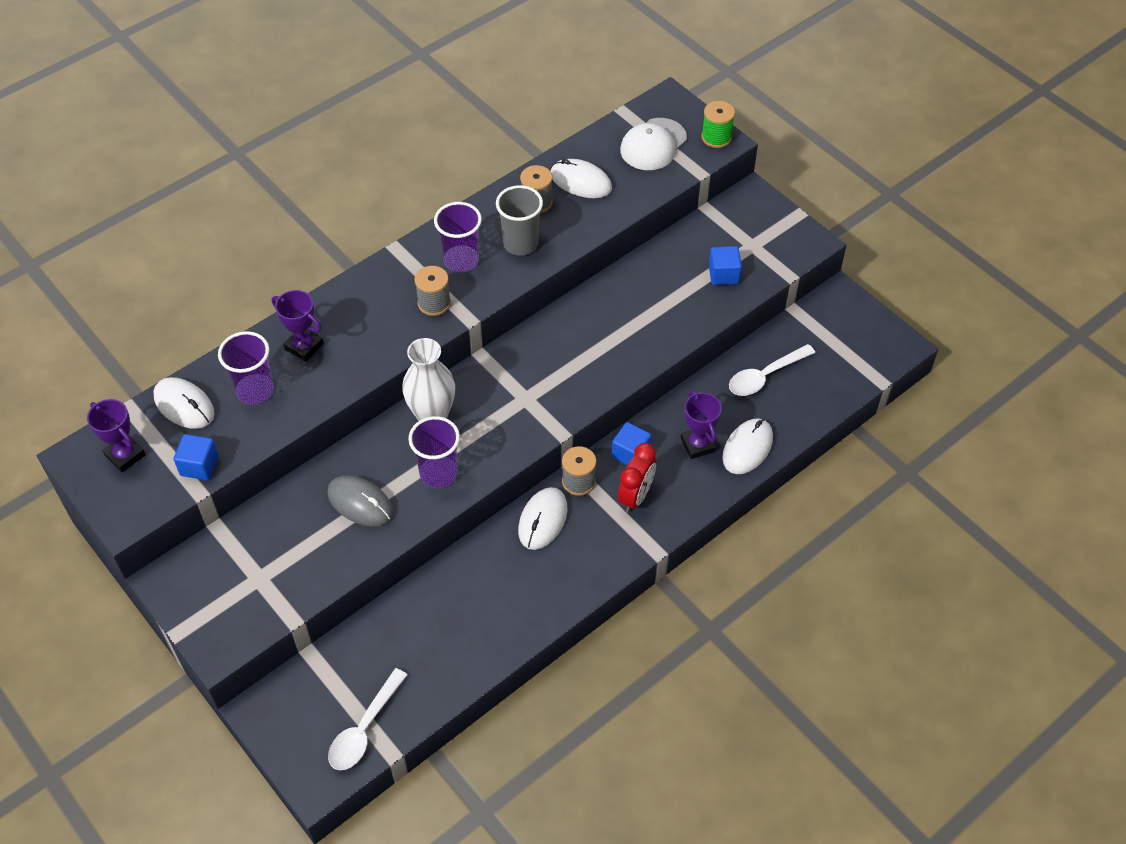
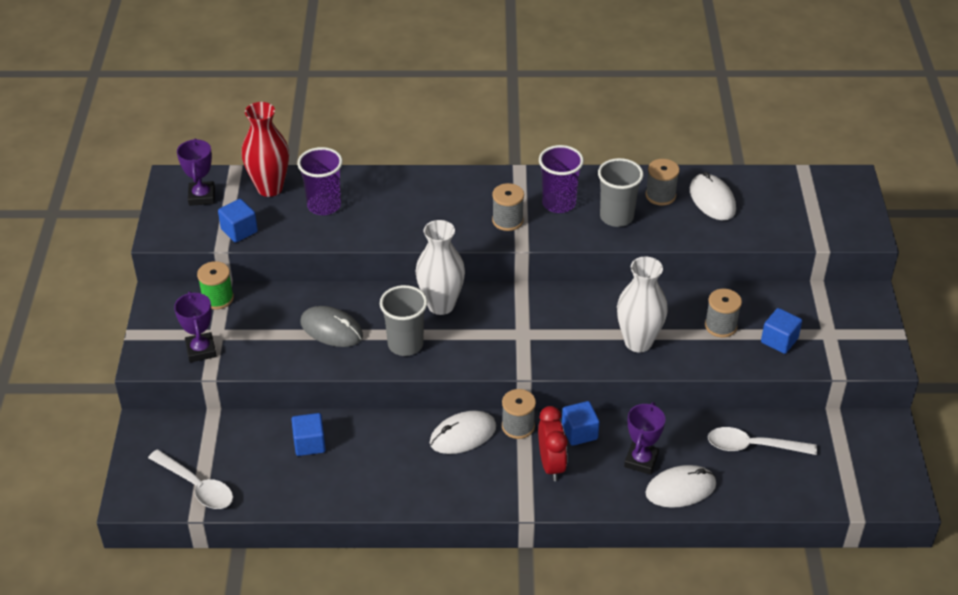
camera: 40 degrees right, 10 degrees down
(184, 405) = (270, 188): white mouse -> red vase
(304, 346) = (386, 197): purple trophy -> purple trophy (201, 350)
(360, 503) = (331, 329): grey mouse -> grey mouse turned 45 degrees counterclockwise
(364, 728) = (196, 486): white spoon -> white spoon turned 120 degrees counterclockwise
(424, 618) = (309, 444): none -> blue cube
(438, 473) = (405, 344): purple cup -> grey cup
(622, 345) = (638, 342): none -> white vase
(635, 496) = (551, 465): red clock -> red clock turned 75 degrees counterclockwise
(653, 145) = (803, 205): white cap -> none
(670, 290) = (720, 326): none -> grey spool
(716, 137) = (865, 228): green spool -> green spool (217, 298)

